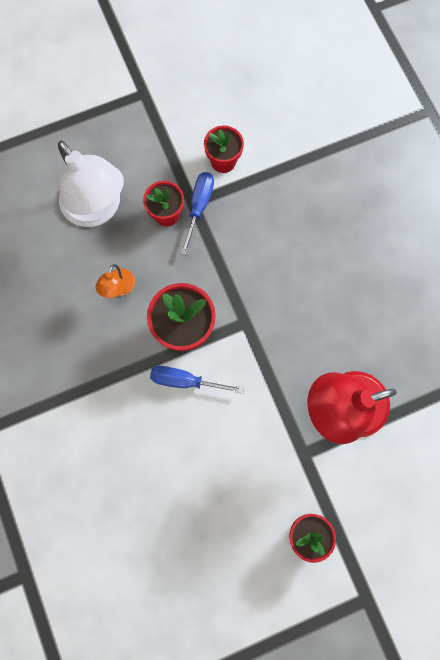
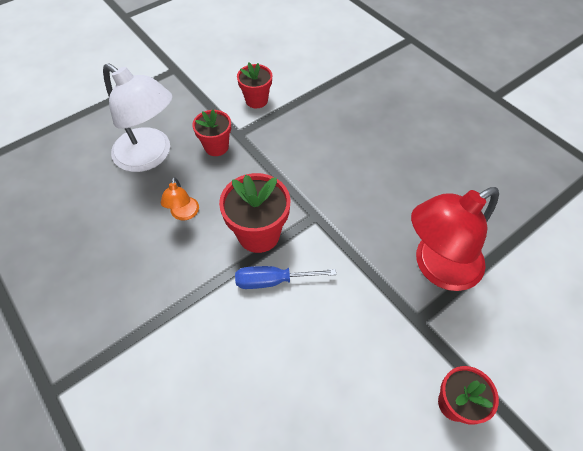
camera: 15 degrees left, 20 degrees down
(199, 206) = (244, 135): blue screwdriver -> none

